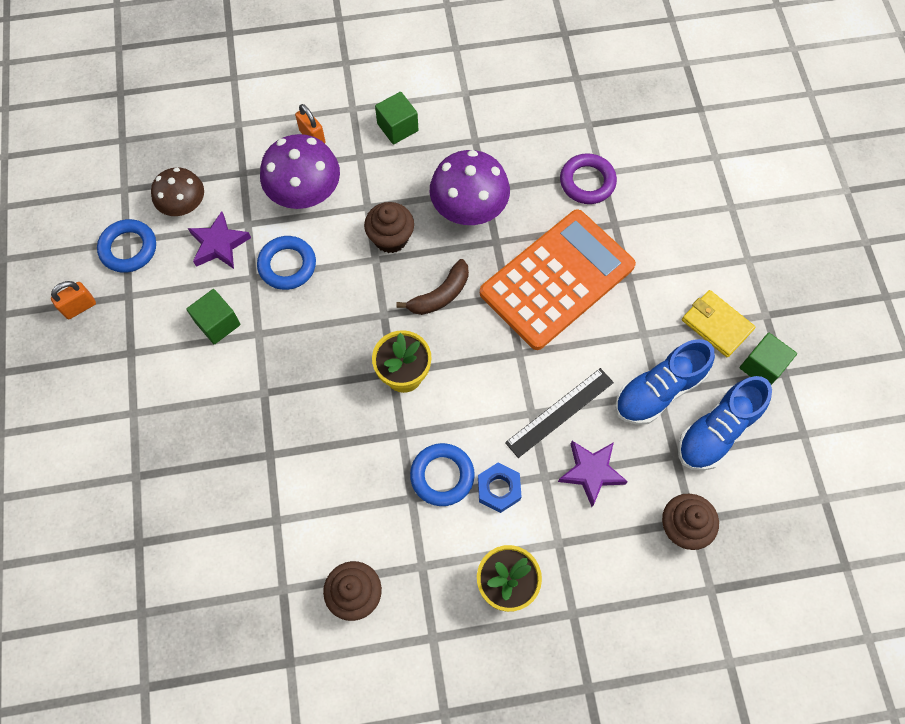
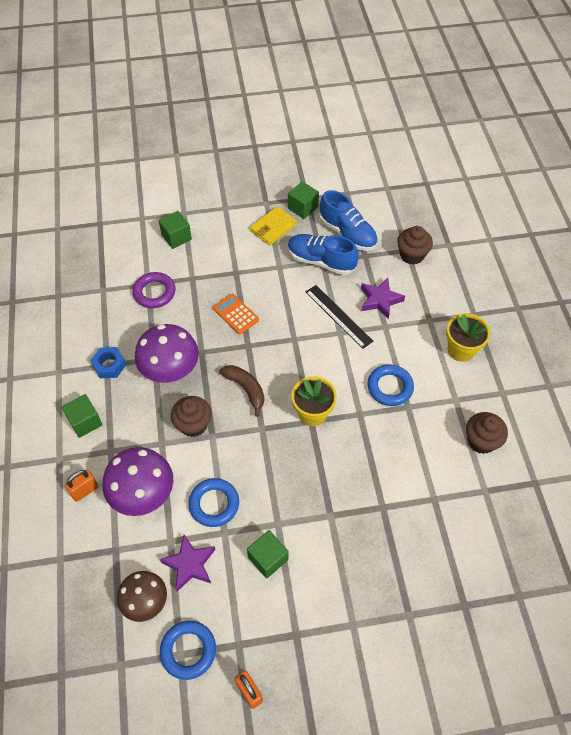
camera: 90 degrees left, 10 degrees down
(499, 489) = (396, 353): blue nut -> blue nut (109, 365)
(557, 279) = (236, 314): orange calculator -> orange calculator, size x0.42
(658, 391) = (321, 261): blue shoe -> blue shoe turned 150 degrees clockwise
(685, 201) = (176, 237): none -> green cube

